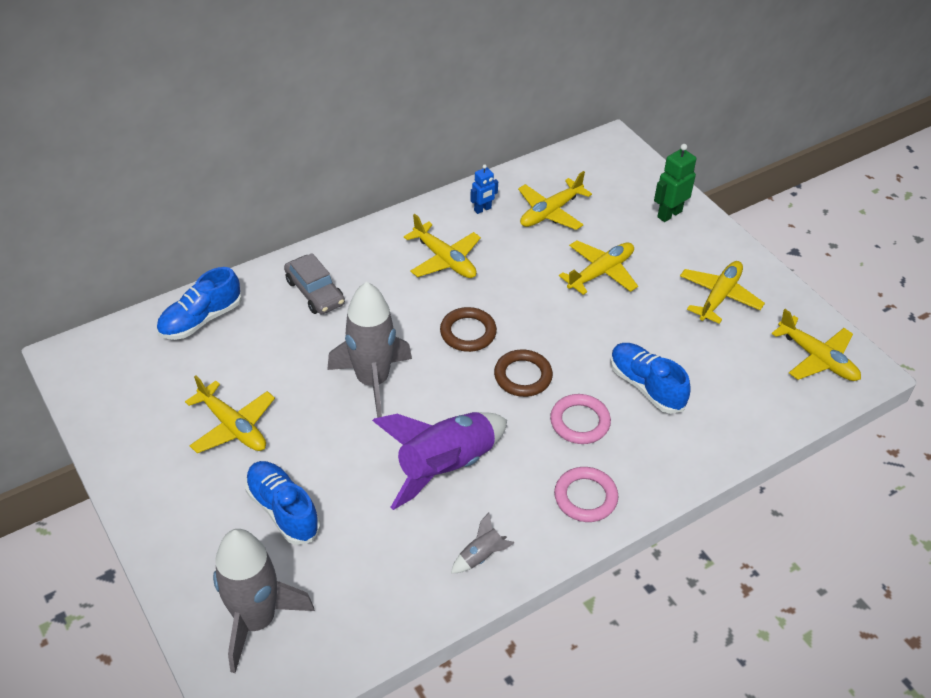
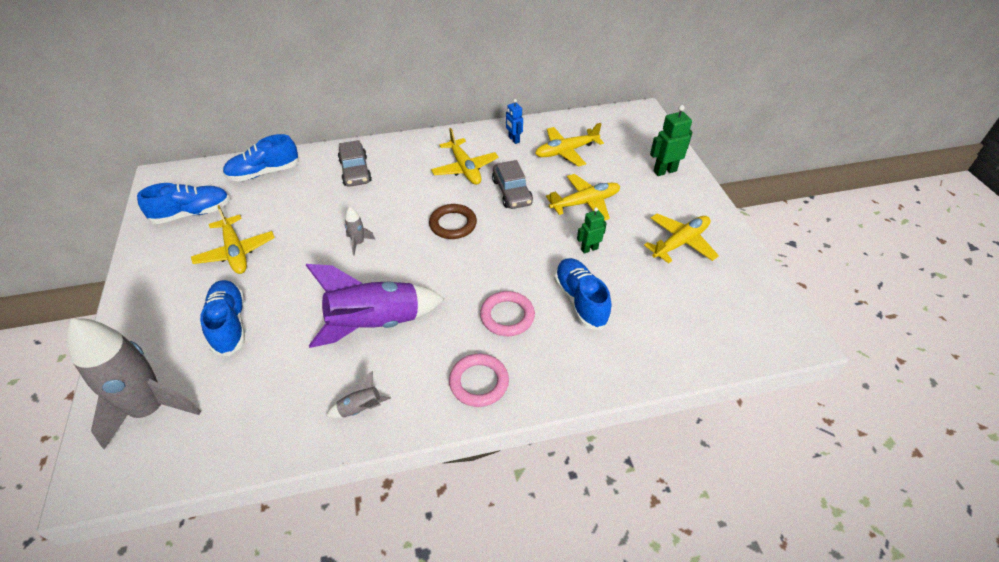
camera: 20 degrees right, 0 degrees up
(144, 393) = (192, 213): none -> blue shoe
(373, 381) = (358, 243): grey rocket -> grey rocket, size x0.42
(482, 209) = (513, 139): blue robot -> blue robot turned 75 degrees clockwise
(514, 278) = (511, 192): none -> grey car
(523, 376) = (478, 267): brown ring -> none
(629, 326) = (589, 249): none -> green robot
(817, 358) = (752, 315): yellow plane -> none

